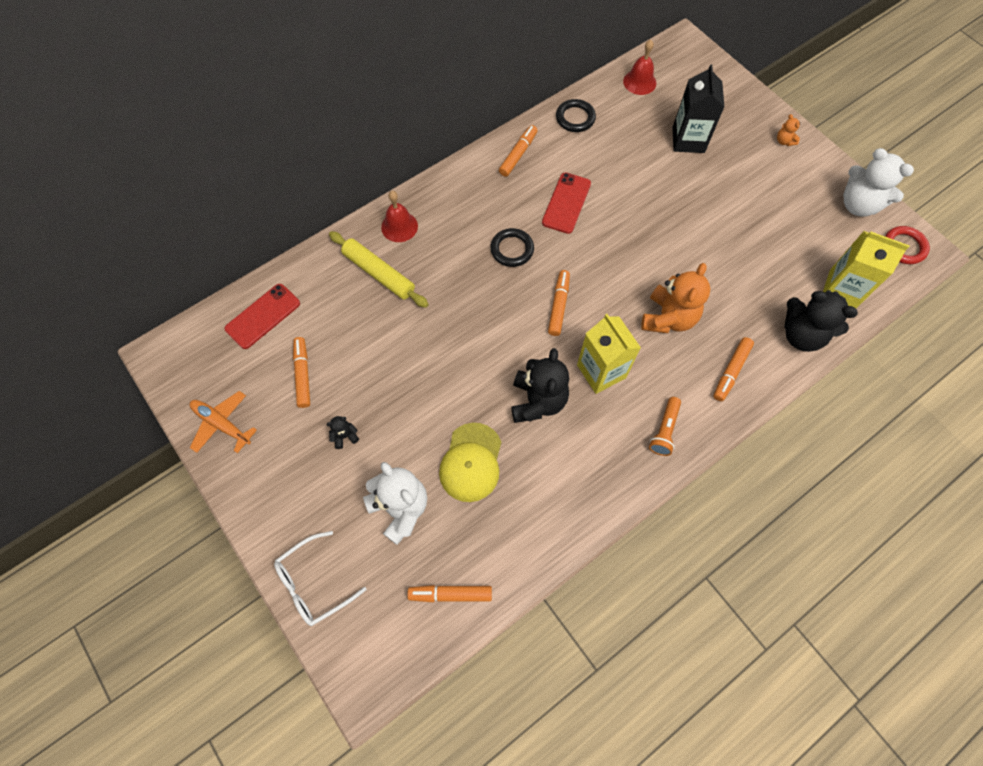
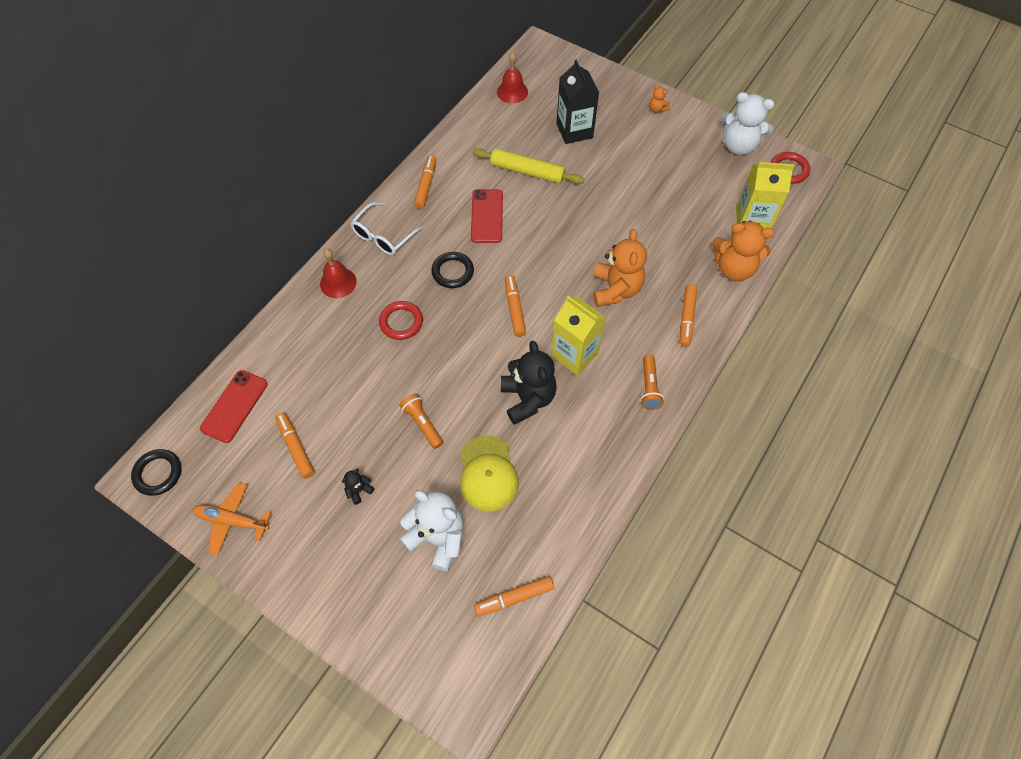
camera: 20 degrees left, 5 degrees down
(313, 583) = (381, 636): white glasses -> white glasses (383, 236)
(379, 273) = (335, 331): yellow rolling pin -> yellow rolling pin (527, 171)
(427, 391) = (422, 423): none -> orange flashlight
(444, 284) = (401, 322): none -> red ring
(575, 118) = (466, 139): black ring -> black ring (158, 473)
(801, 335) = (733, 268): black teddy bear -> orange teddy bear

